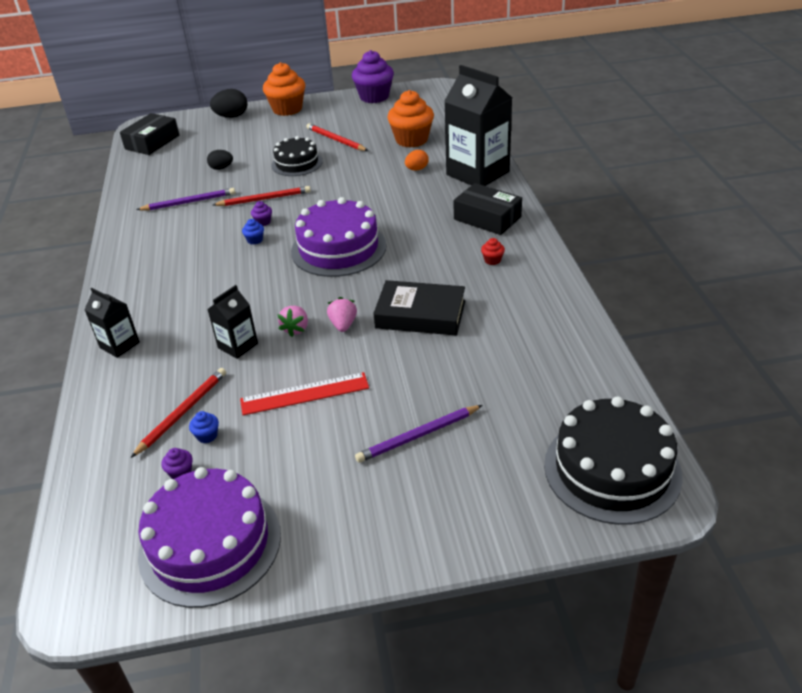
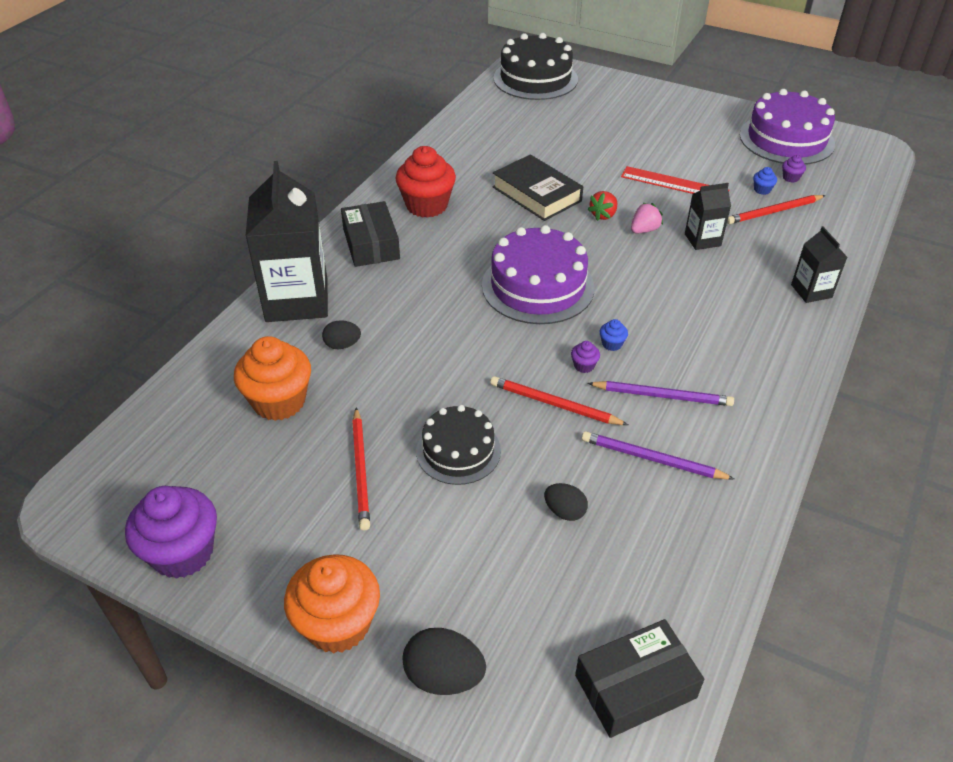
camera: 145 degrees left, 5 degrees up
(343, 325) = (603, 215): pink strawberry -> red strawberry
(417, 169) = (342, 345): orange egg -> black egg
(418, 436) = (621, 132): purple pencil -> purple pencil (662, 396)
(492, 260) = (426, 205): red cupcake -> red cupcake, size x2.47

